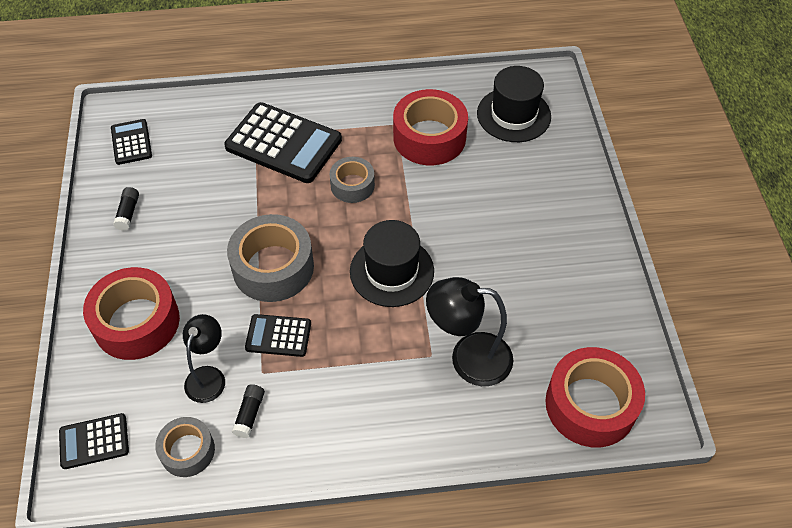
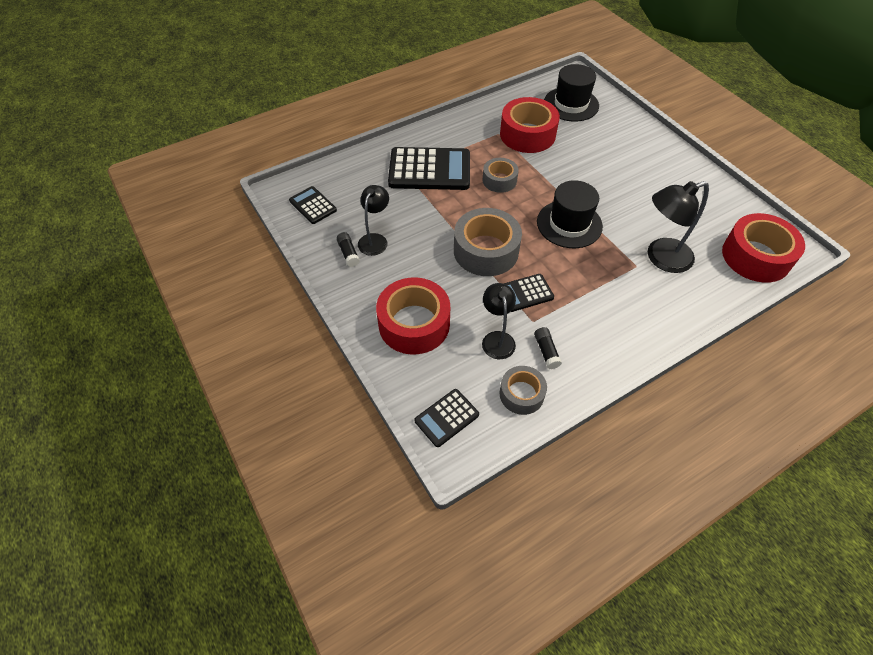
camera: 25 degrees left, 0 degrees up
(166, 207) = (375, 239): none -> black lamp

